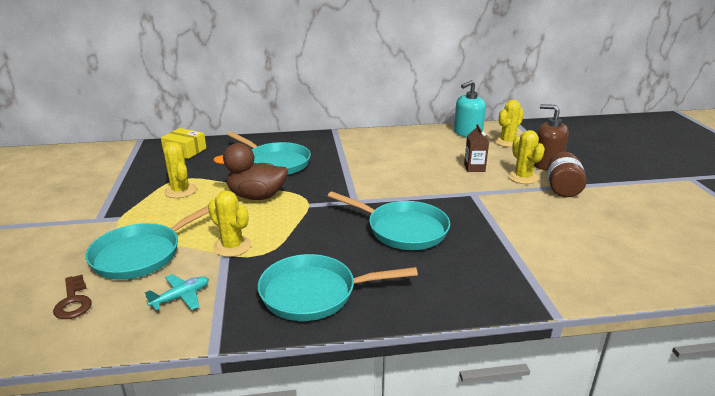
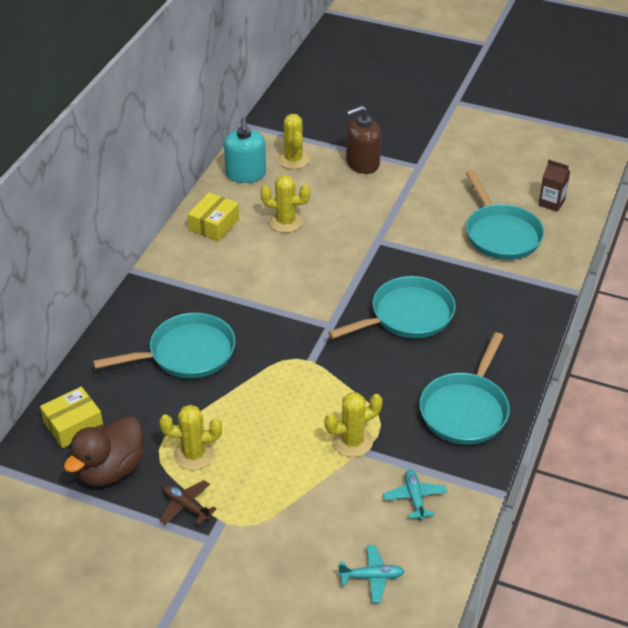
camera: 60 degrees left, 15 degrees up
(73, 301) = (371, 577): brown key -> turquoise plane
(128, 202) = (186, 506): none -> brown plane
(142, 254) = (318, 513): turquoise pan -> turquoise pan (500, 234)
(257, 196) = (260, 394): brown duck -> brown duck (110, 470)
(405, 138) = (214, 225): none -> yellow box
(474, 168) = (330, 212): brown carton -> brown carton (551, 203)
(522, 177) = (375, 193): yellow cactus -> yellow cactus (285, 222)
(562, 188) = (414, 182): brown jar -> none

